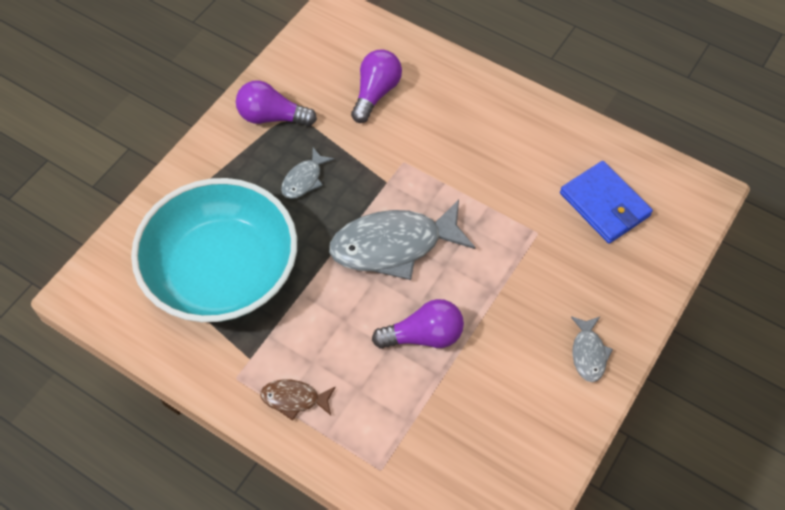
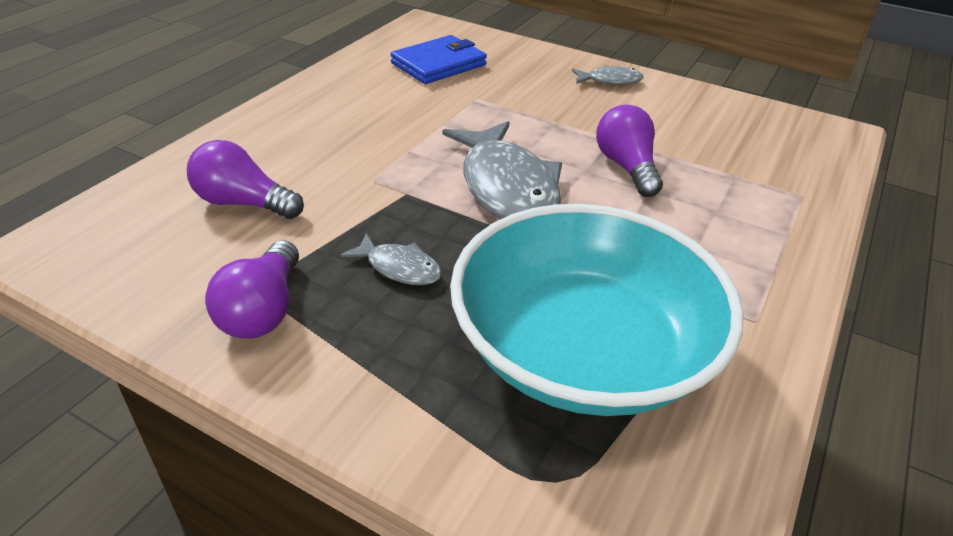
camera: 95 degrees left, 20 degrees down
(294, 399) = (757, 262): brown fish -> none

